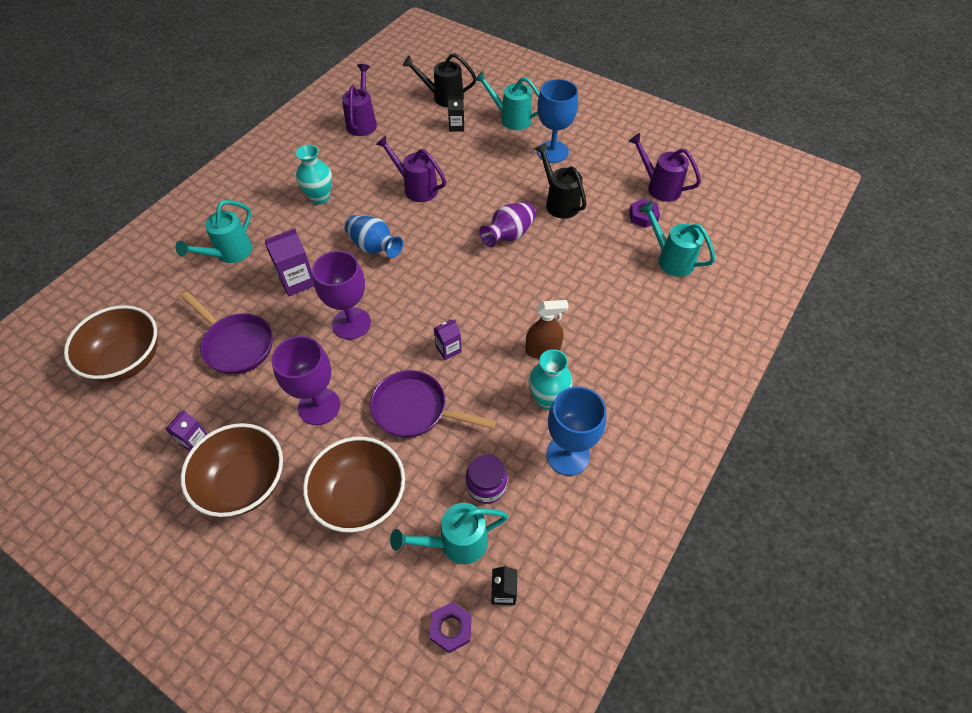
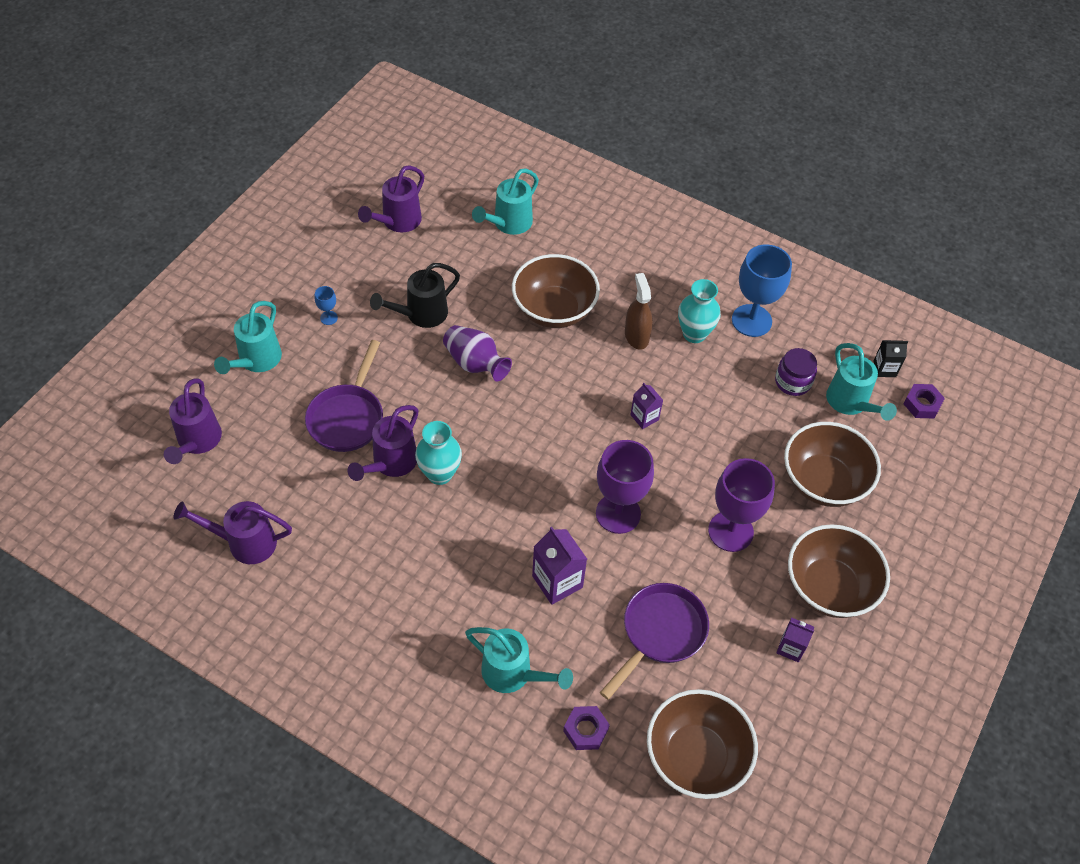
camera: 95 degrees left, 0 degrees up
(320, 197) = (406, 577): turquoise vase -> turquoise vase (440, 474)
(374, 247) = (498, 502): blue vase -> none
(415, 410) = (722, 442): purple pan -> purple pan (348, 417)
(443, 97) = (197, 441): black watering can -> purple watering can
(456, 126) = (267, 423): black carton -> none
(552, 152) = (328, 318): blue goblet -> blue goblet, size x0.43
(570, 288) = (554, 310): none -> brown bowl
(643, 216) = (445, 240): purple nut -> purple nut (586, 730)

